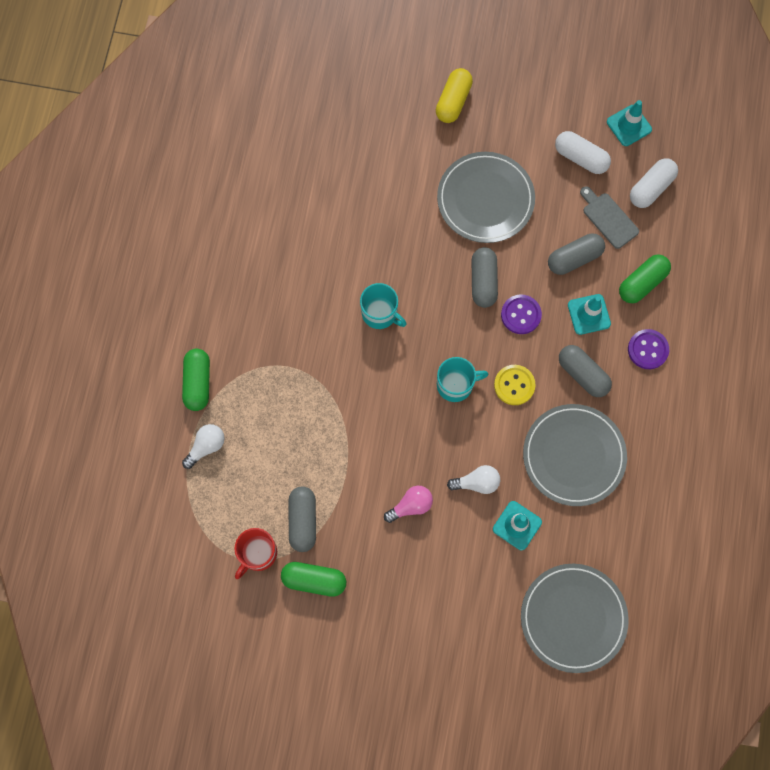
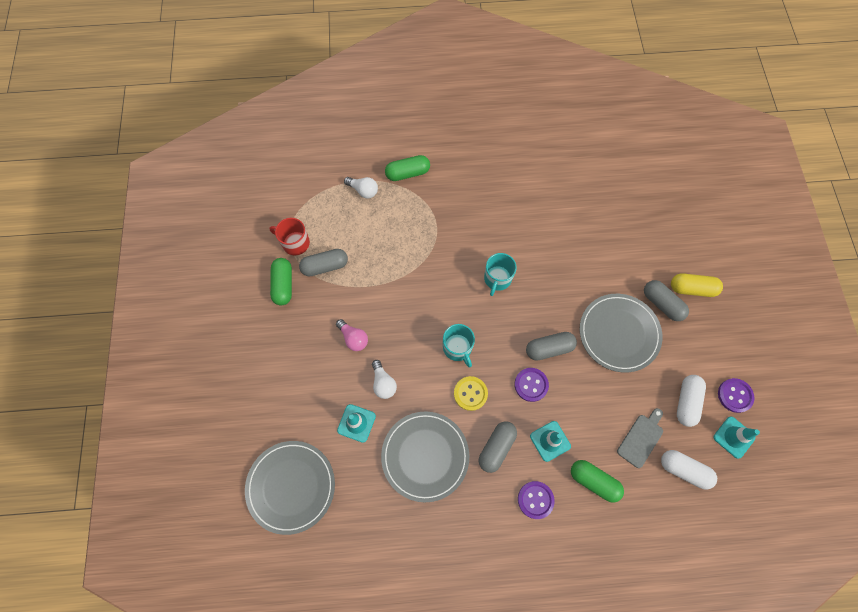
camera: 75 degrees right, 5 degrees down
(574, 258) = (595, 417): grey capsule -> grey capsule (662, 304)
(585, 106) = (735, 395): none -> purple button

